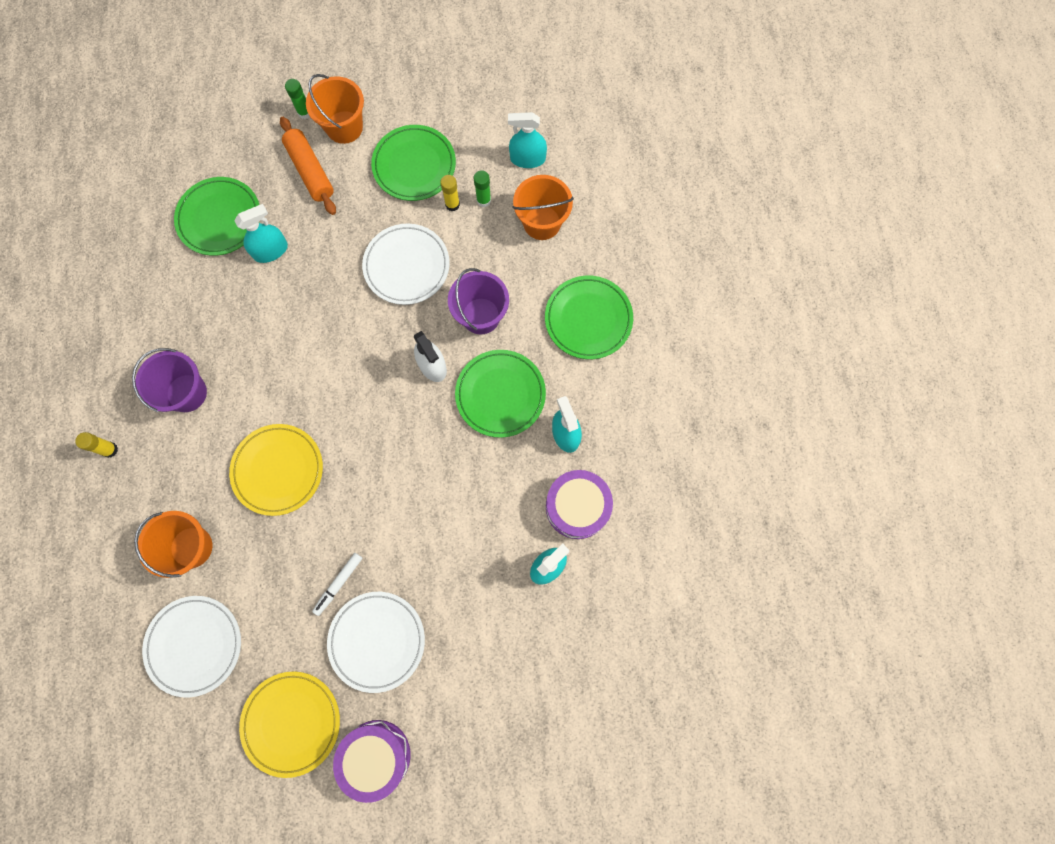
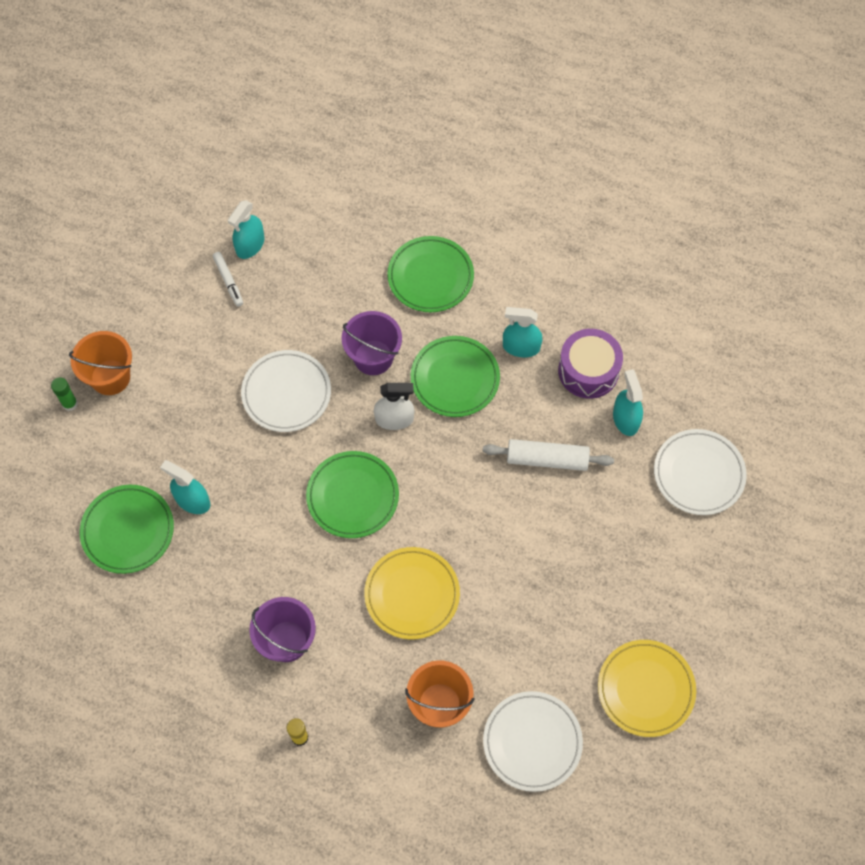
camera: 60 degrees left, 10 degrees down
(270, 251) = (192, 501): turquoise spray bottle -> turquoise spray bottle turned 60 degrees counterclockwise
(310, 171) = (135, 428): orange rolling pin -> none
(338, 584) = (546, 592): white marker -> white marker (228, 281)
(376, 756) = (710, 633): purple drum -> none
(377, 641) = (613, 584): white plate -> white plate (698, 474)
(414, 165) = (192, 338): green plate -> green plate (352, 496)
(452, 204) = (252, 326): yellow glue stick -> none
(467, 517) = (547, 459): none -> white rolling pin
(483, 200) = (266, 300): green glue stick -> none
(542, 222) = (318, 265): orange bucket -> none

